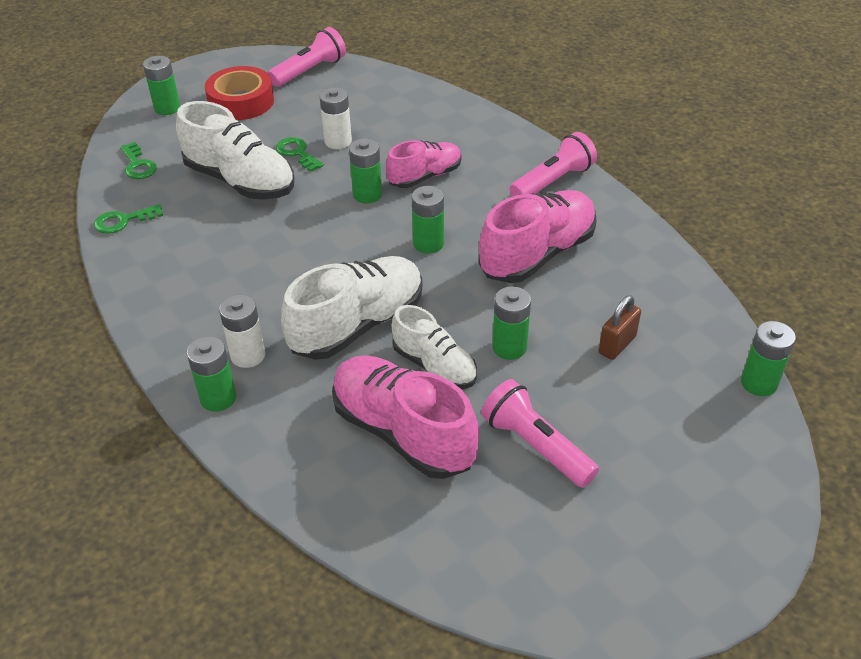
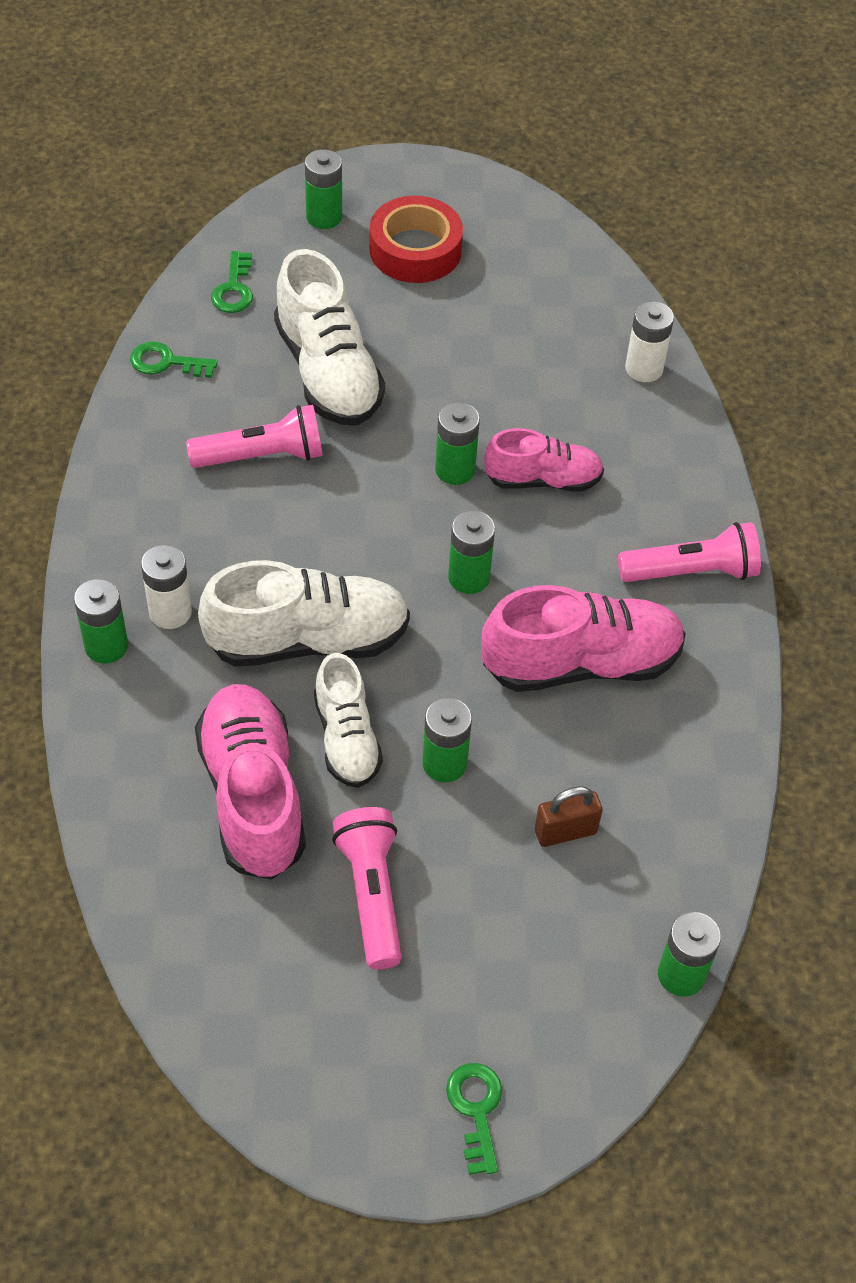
camera: 30 degrees right, 10 degrees up
(297, 153) = (422, 364): green key -> green key (476, 1110)
(309, 71) = (533, 240): pink flashlight -> pink flashlight (262, 455)
(338, 141) = (482, 372): white battery -> white battery (644, 368)

